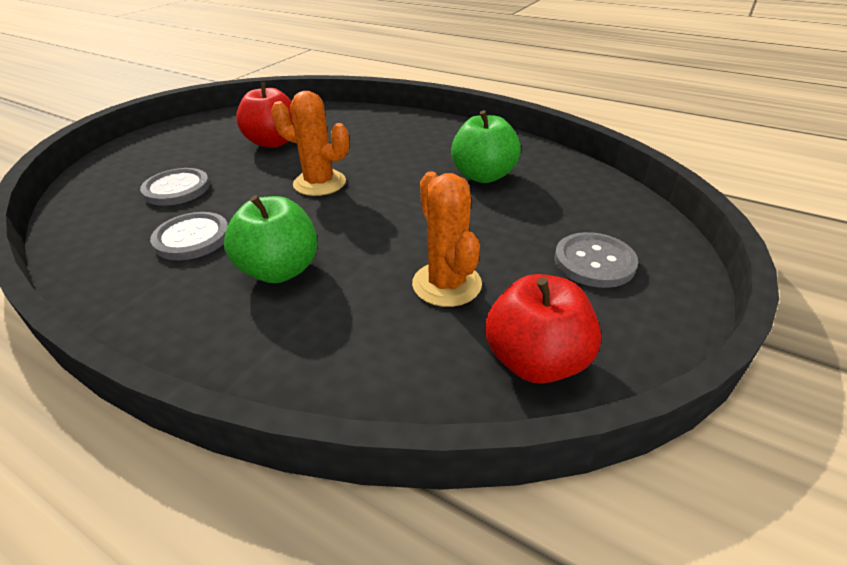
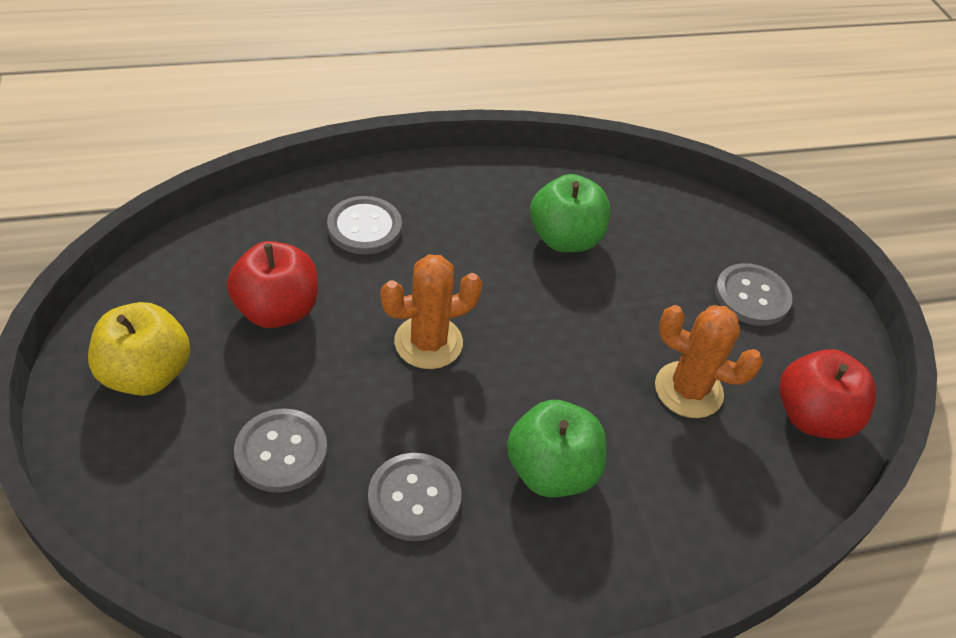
camera: 50 degrees left, 10 degrees up
(184, 140) = (147, 374): none -> yellow apple
(369, 131) = (364, 227): none -> grey button

